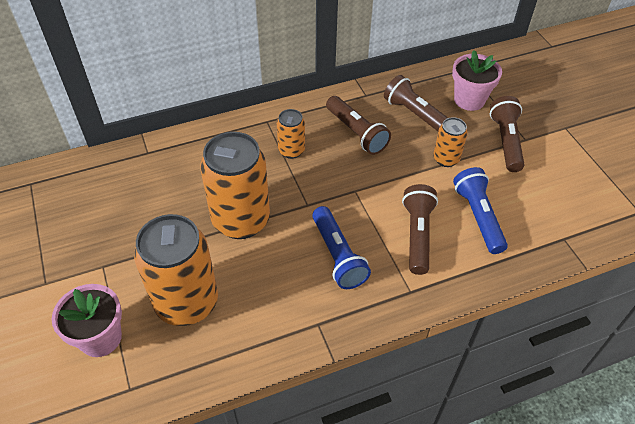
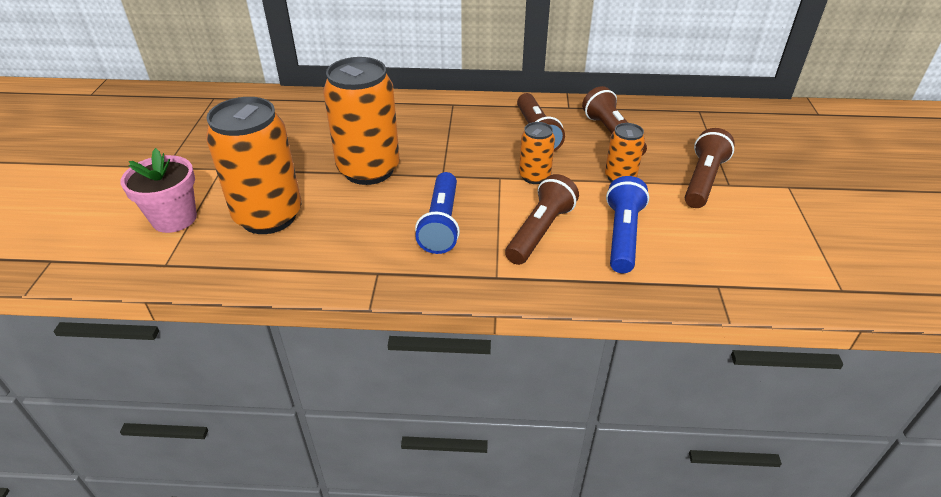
camera: 25 degrees right, 10 degrees down
(291, 150) = (459, 131): orange can -> orange can (534, 176)
(469, 100) = (683, 136): pink flower pot -> none

